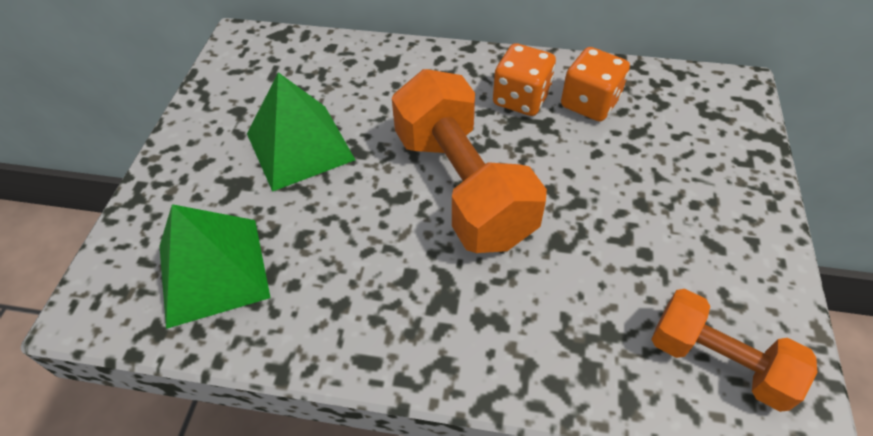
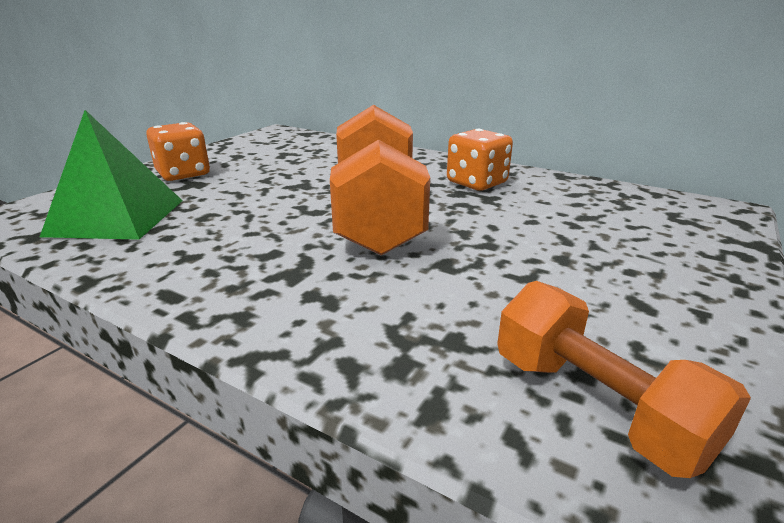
camera: 20 degrees right, 25 degrees down
(300, 146) = (261, 175): green pyramid -> none
(589, 103) = (544, 194): orange dice -> orange dice (183, 174)

